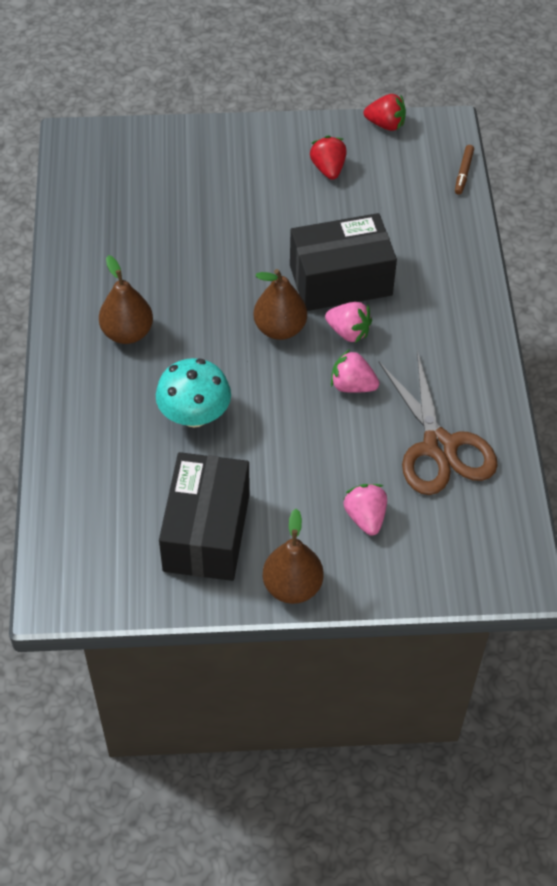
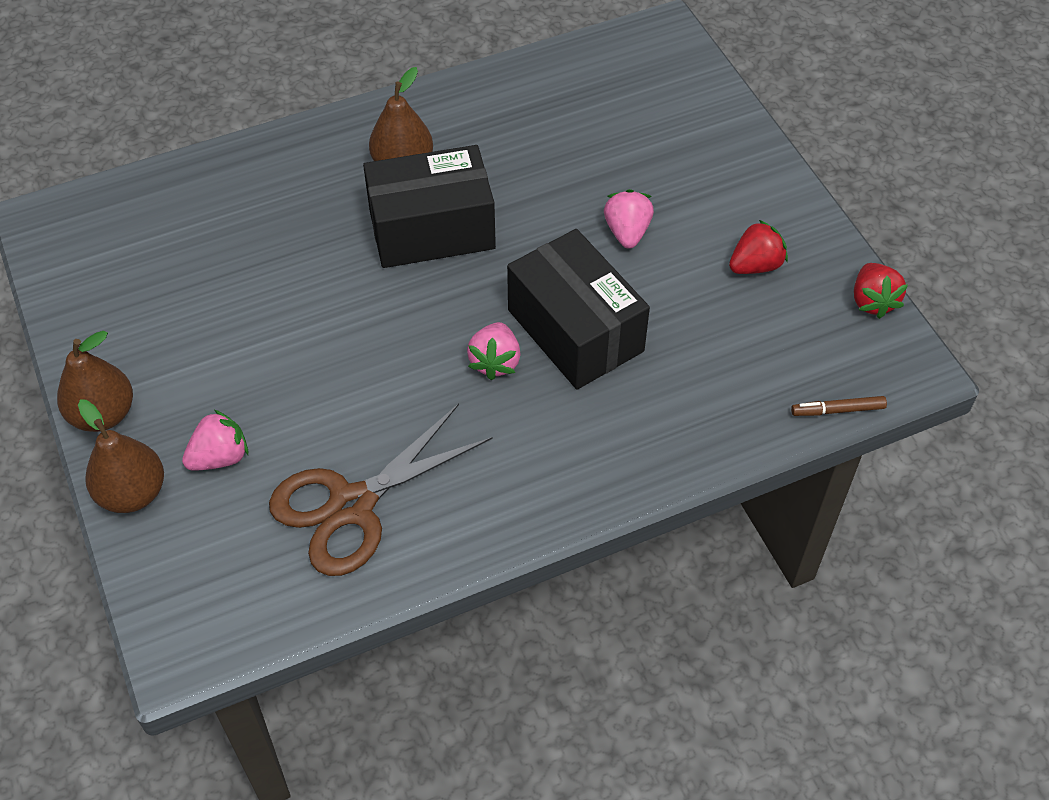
camera: 70 degrees right, 0 degrees up
(194, 415) = (311, 257): turquoise mushroom -> none
(207, 532) = (155, 316): black box -> black box (432, 229)
(280, 329) = (470, 294): brown pear -> brown pear (133, 493)
(352, 385) = (413, 389): pink strawberry -> pink strawberry (627, 232)

